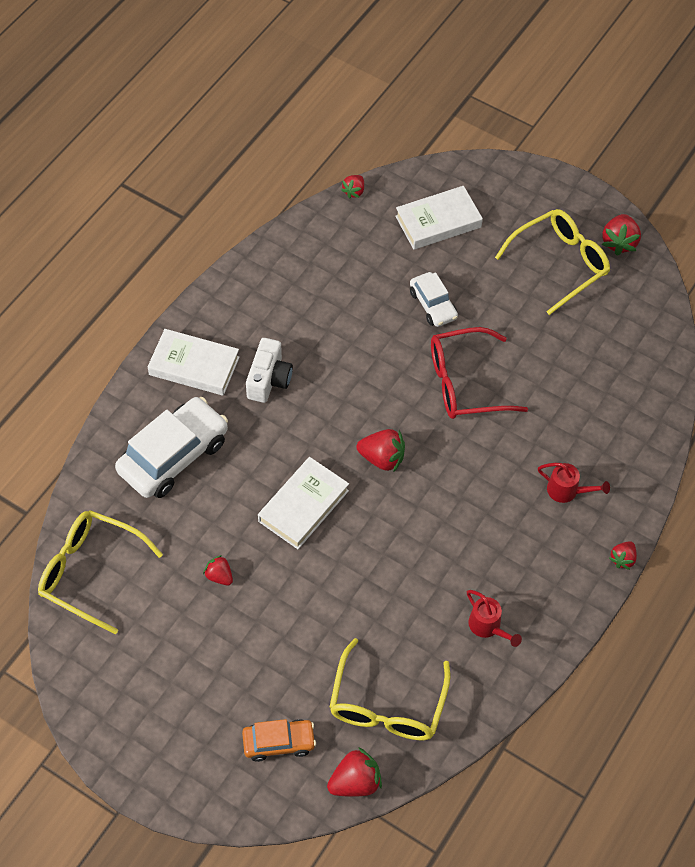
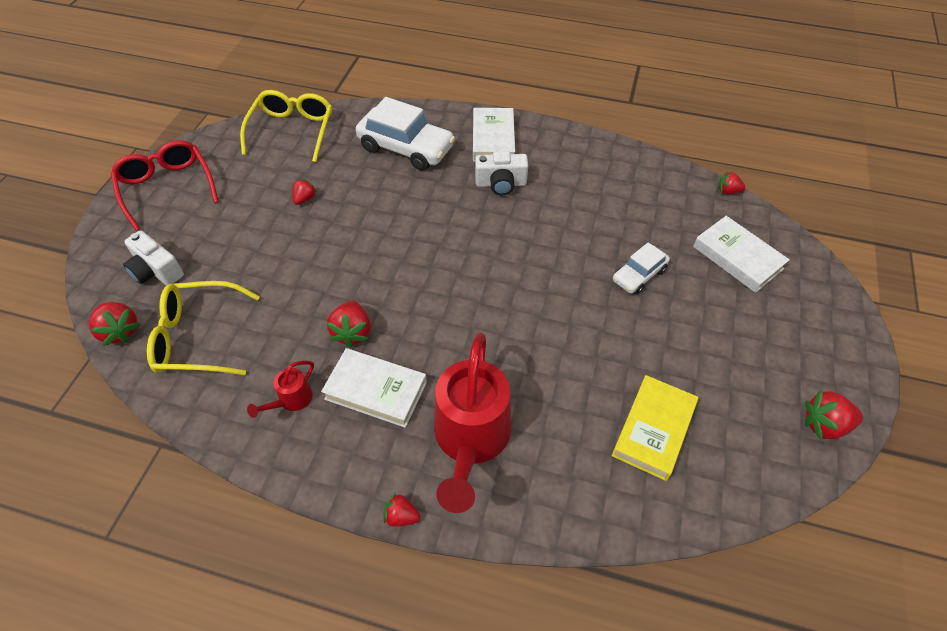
camera: 75 degrees right, 5 degrees down
(279, 742) = (156, 271): orange car -> white camera
(303, 506) = (385, 234): white book -> white book (376, 390)
(382, 458) = (452, 276): red strawberry -> red strawberry (352, 332)
(465, 383) = (562, 320): red glasses -> red glasses (167, 187)
(560, 263) = (756, 371): yellow glasses -> none
(567, 491) = (470, 440): red watering can -> red watering can, size x2.28
(593, 357) = (653, 430): none -> yellow book

